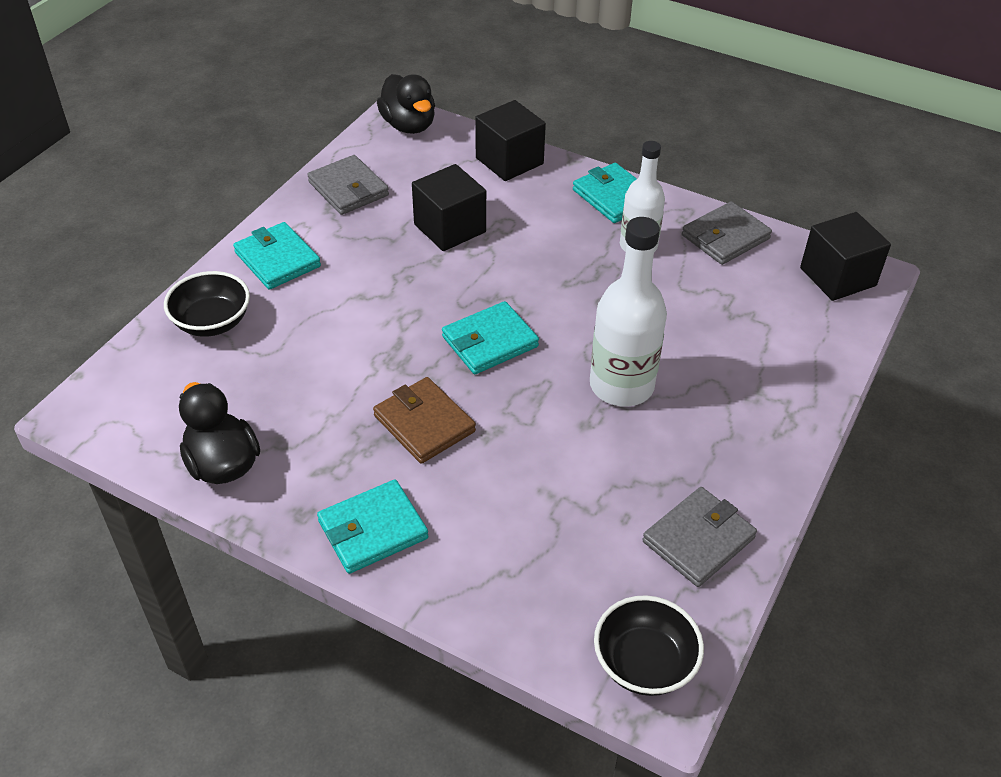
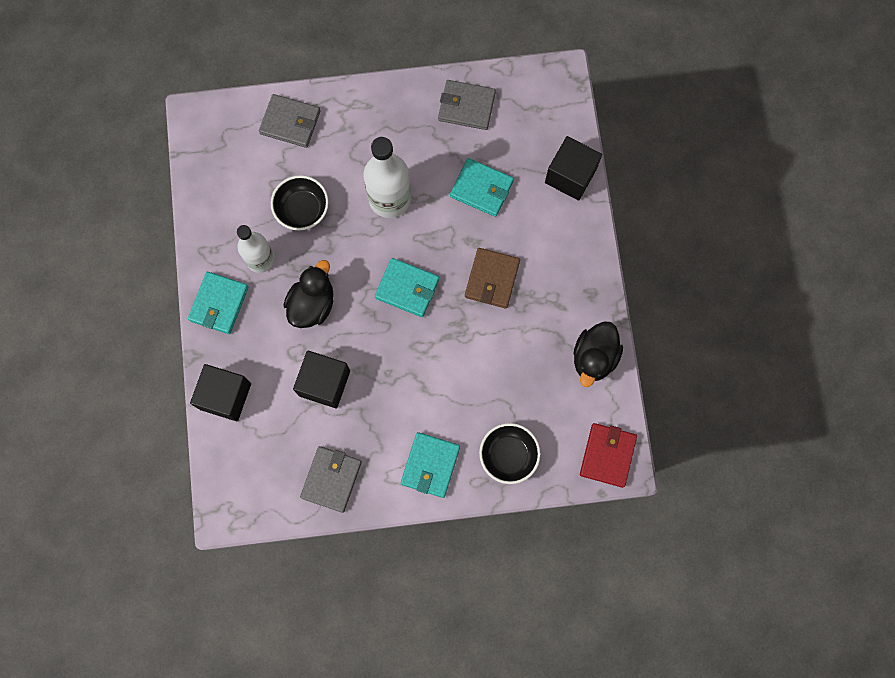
camera: 125 degrees left, 30 degrees up
(105, 405) = (607, 455): none -> red wallet
(373, 530) = (574, 253): turquoise wallet -> turquoise wallet (481, 189)
(409, 125) = (231, 496): black duck -> black duck (312, 304)
(644, 663) = (551, 93): black bowl -> black bowl (302, 210)
(725, 237) = (215, 214): grey wallet -> grey wallet (290, 122)
(837, 277) = (210, 133): black cube -> black cube (570, 176)

